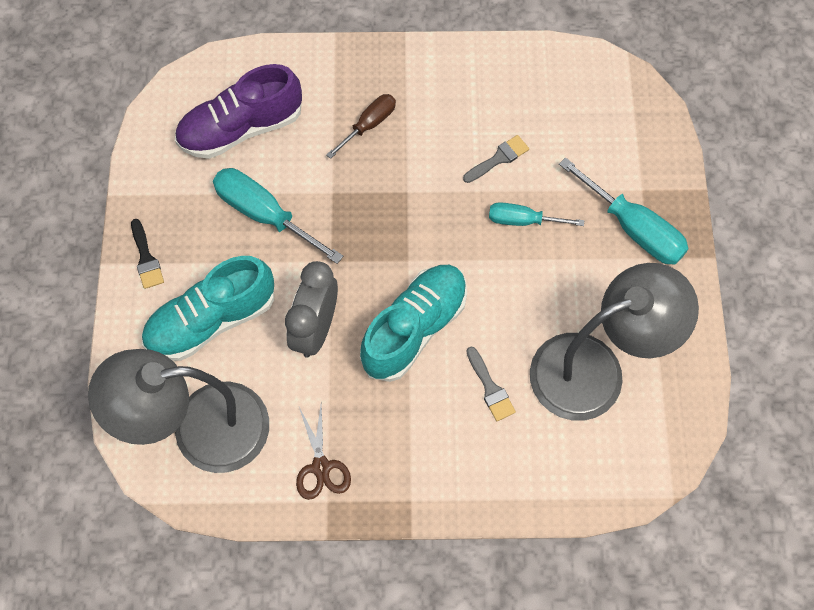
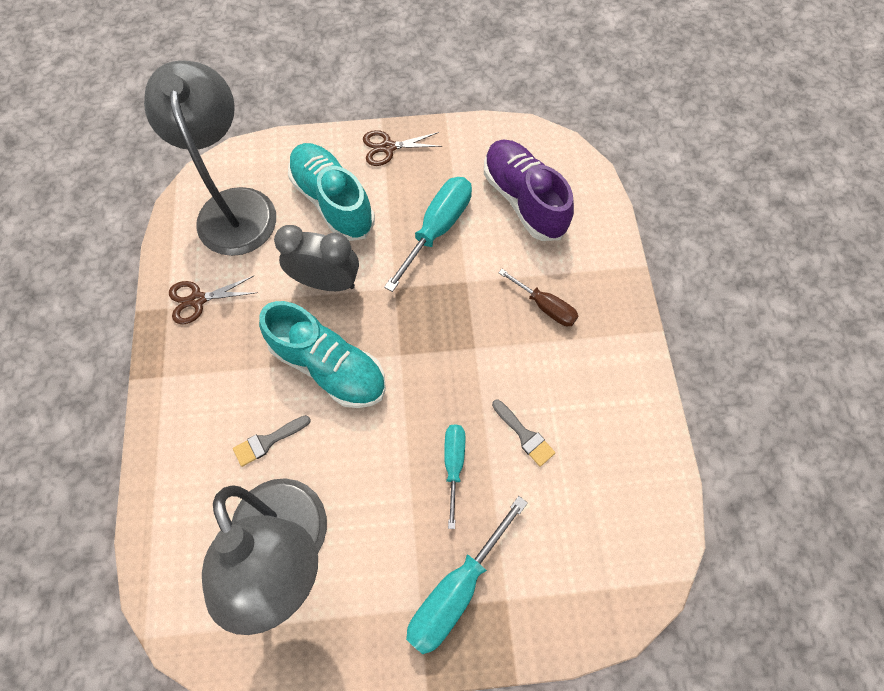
camera: 85 degrees right, 0 degrees up
(146, 258) = (388, 147): black brush -> brown scissors

